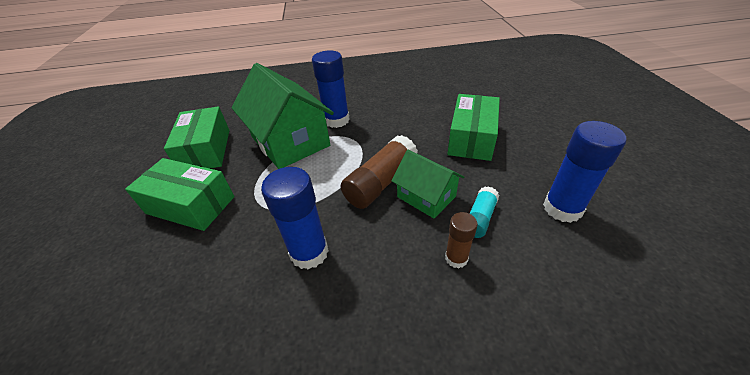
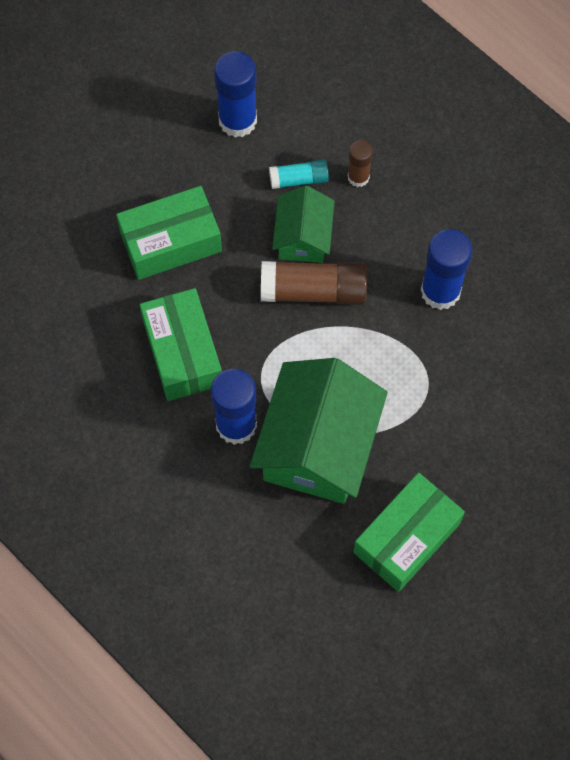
camera: 130 degrees left, 25 degrees up
(190, 205) = (482, 454): green box -> green box (182, 352)

